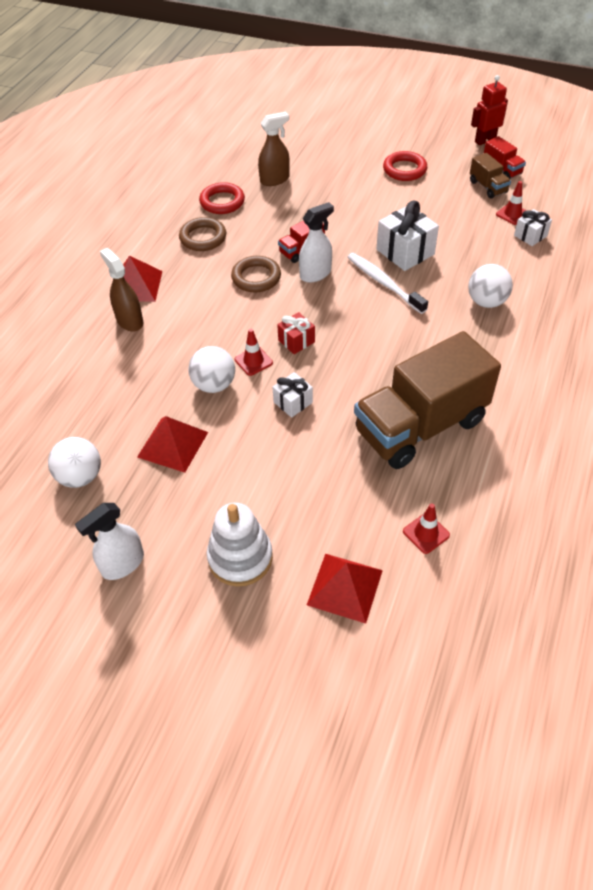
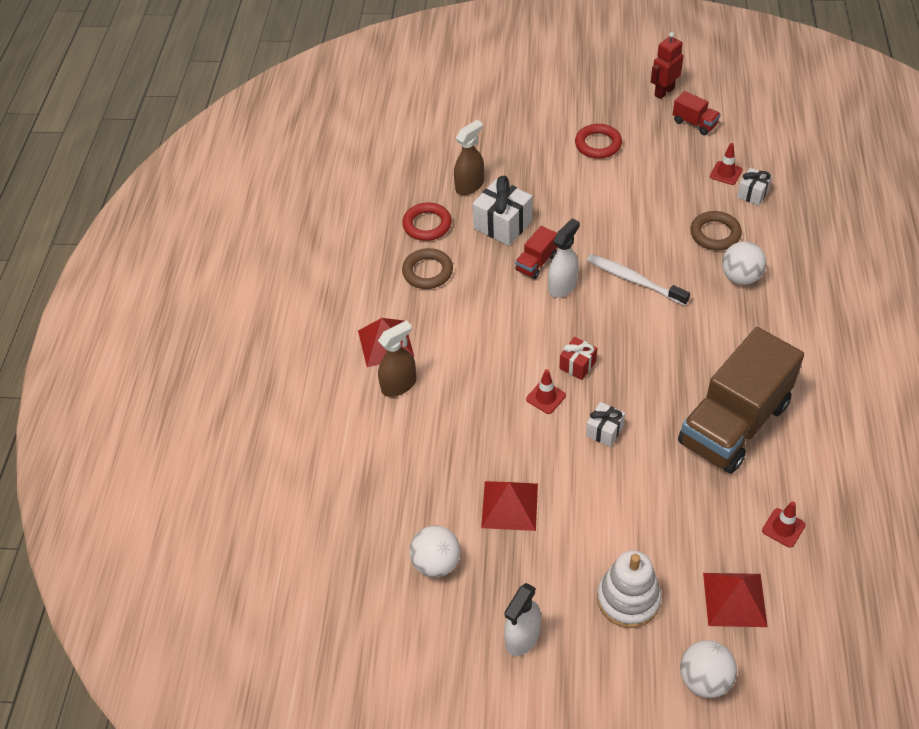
camera: 15 degrees left, 0 degrees up
(129, 321) = (399, 385): brown spray bottle -> brown spray bottle turned 105 degrees clockwise
(214, 385) = (519, 432): white ball -> white ball (704, 679)
(256, 277) = (504, 304): brown ring -> brown ring (715, 234)
(405, 252) = (640, 240): white gift -> white gift (502, 225)
(488, 187) = (689, 147): brown truck -> none

